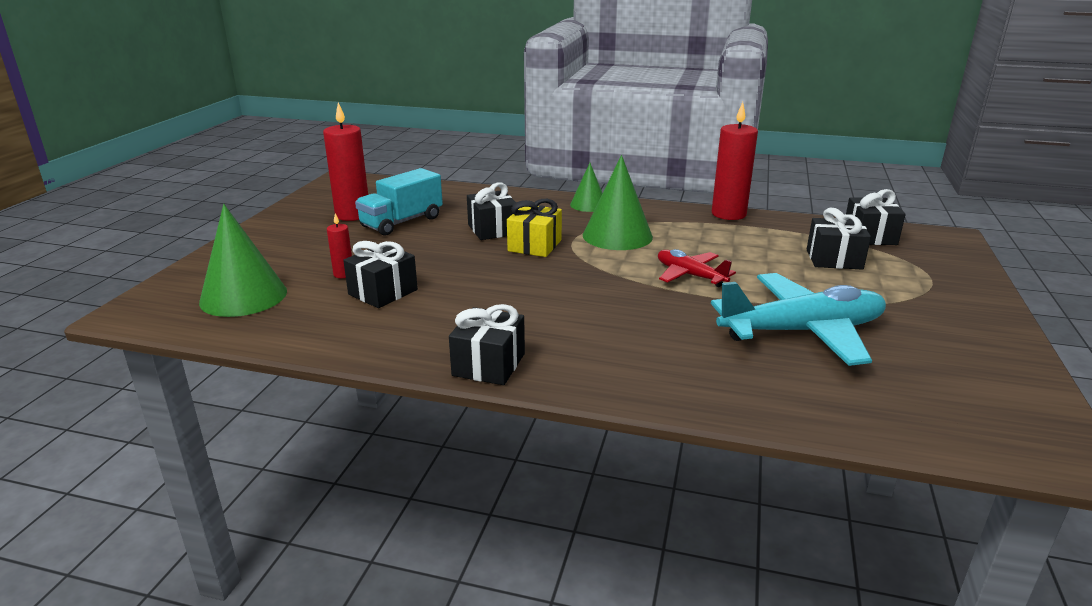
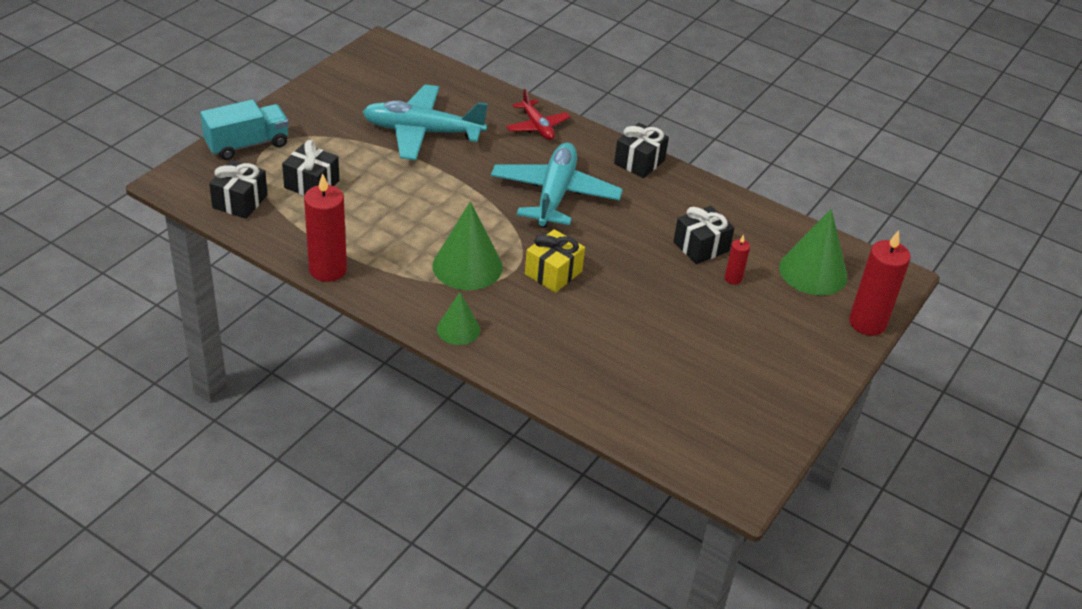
camera: 165 degrees left, 15 degrees up
(352, 215) = (725, 382): red candle -> red candle (867, 323)
(402, 222) = (673, 351): turquoise truck -> turquoise truck (247, 145)
(492, 229) = (582, 310): black gift -> none
(578, 303) = (555, 195): none -> turquoise plane
(690, 275) = (447, 199): red plane -> red plane (537, 126)

